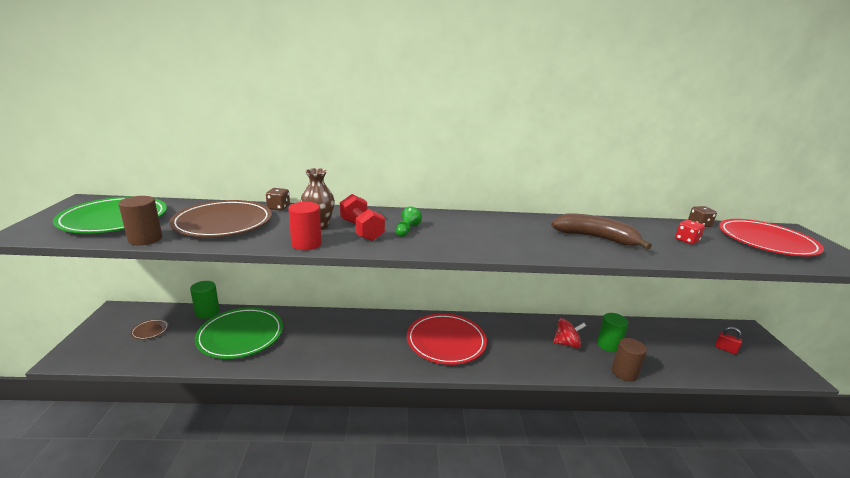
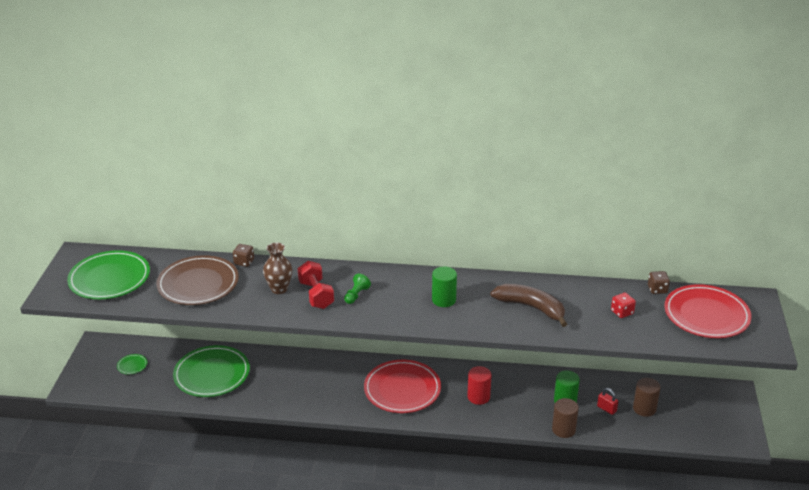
camera: 10 degrees right, 10 degrees up
(145, 239) = (141, 303): brown cylinder -> brown cylinder (644, 408)
(150, 330) = (132, 365): brown plate -> green plate
(207, 312) = (179, 348): green cylinder -> green cylinder (444, 300)
(306, 244) = (268, 311): red cylinder -> red cylinder (478, 397)
(566, 344) = (522, 398): red spinning top -> none
(725, 349) = (688, 412): red padlock -> red padlock (606, 409)

